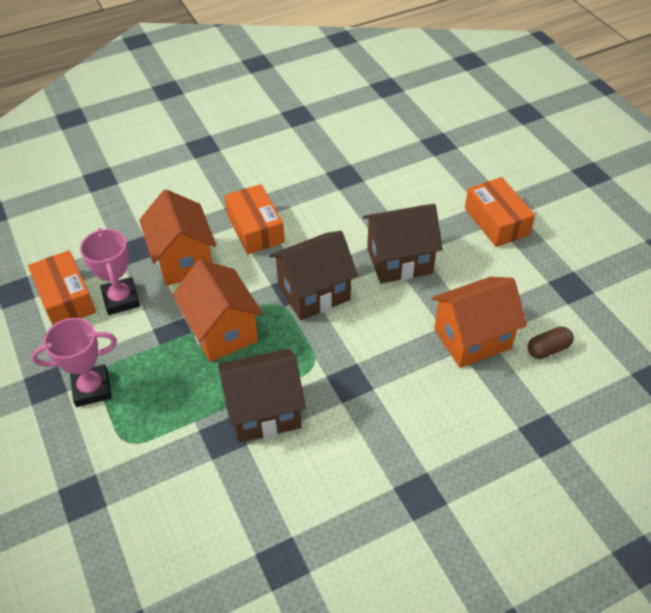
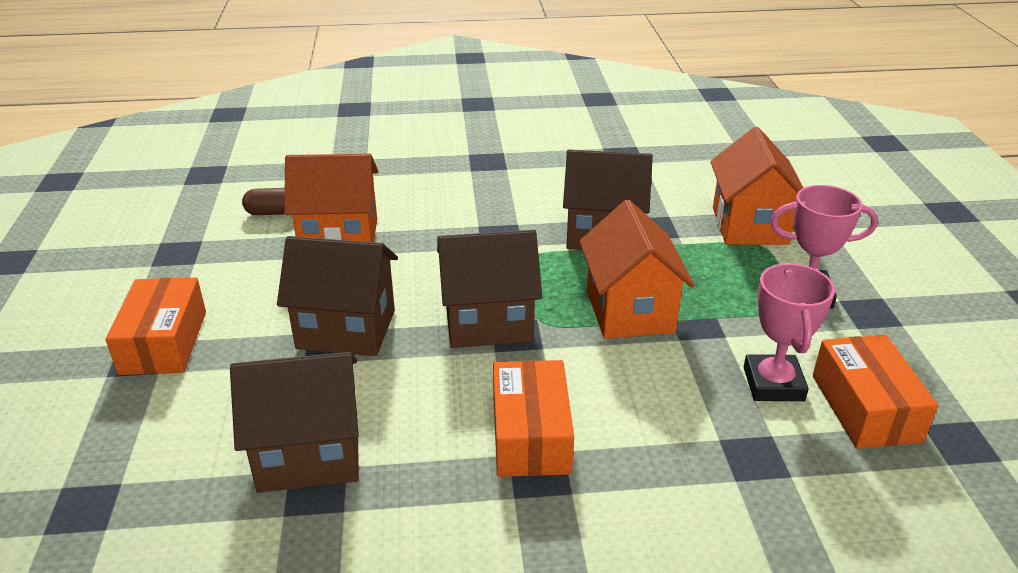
camera: 160 degrees left, 15 degrees down
(183, 260) = (667, 415): orange house -> orange house (749, 226)
(360, 189) = (309, 454): none -> brown house

